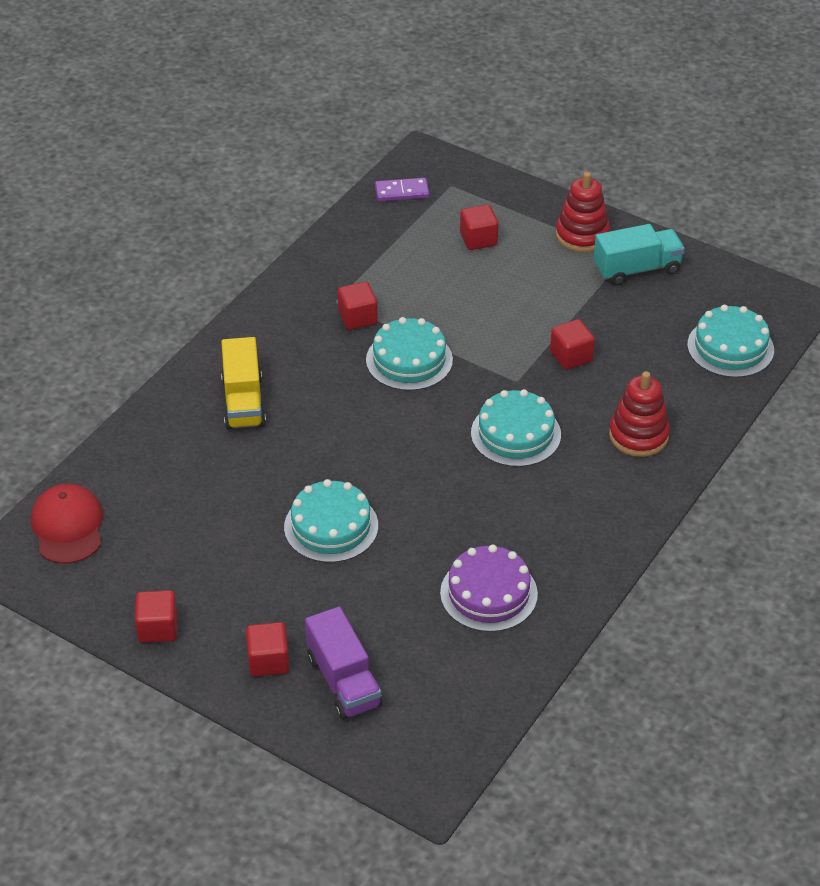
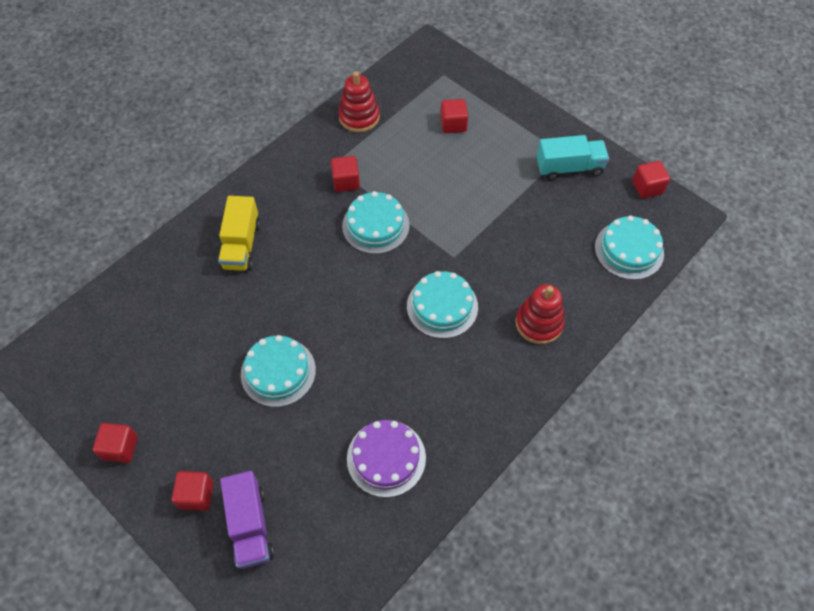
camera: 10 degrees right, 15 degrees up
(68, 527) = (80, 340): red cap -> none
(402, 192) = (405, 75): purple domino -> none
(571, 356) = (501, 240): red cube -> red cube (647, 187)
(582, 235) = (533, 131): red stacking toy -> red stacking toy (359, 117)

